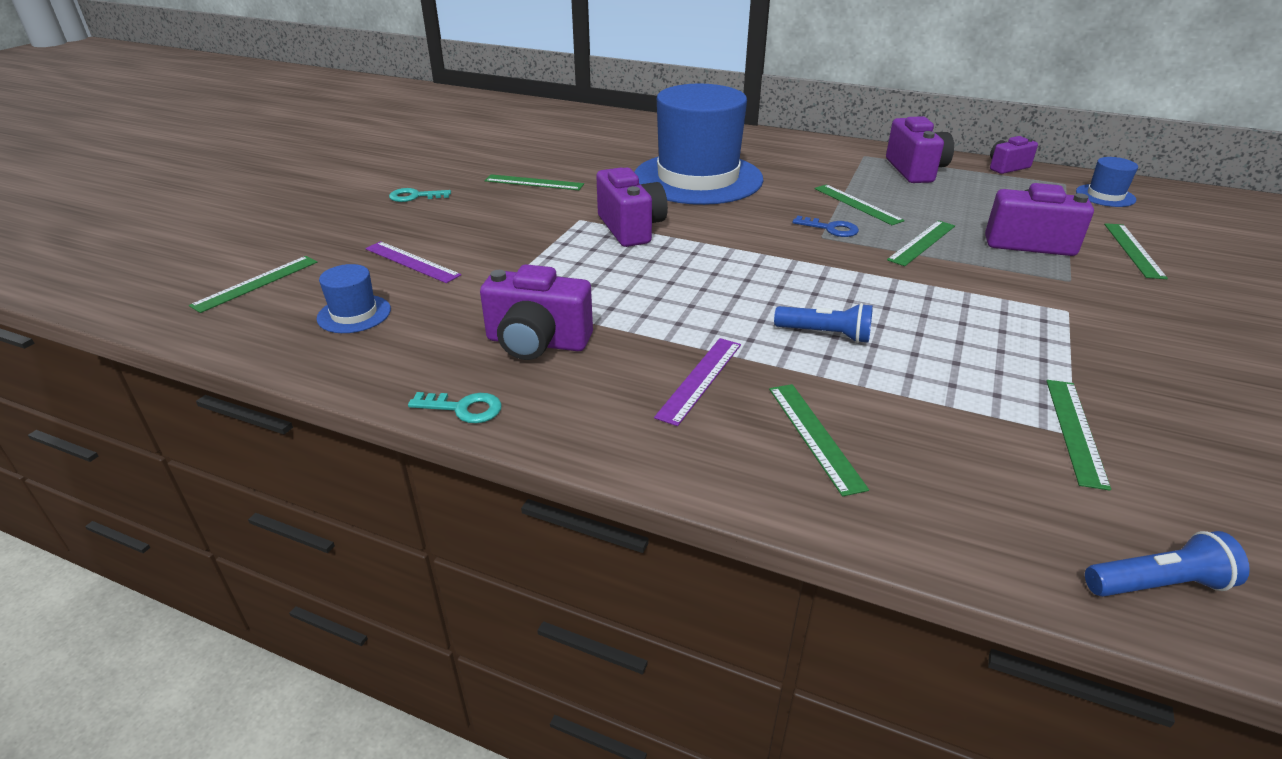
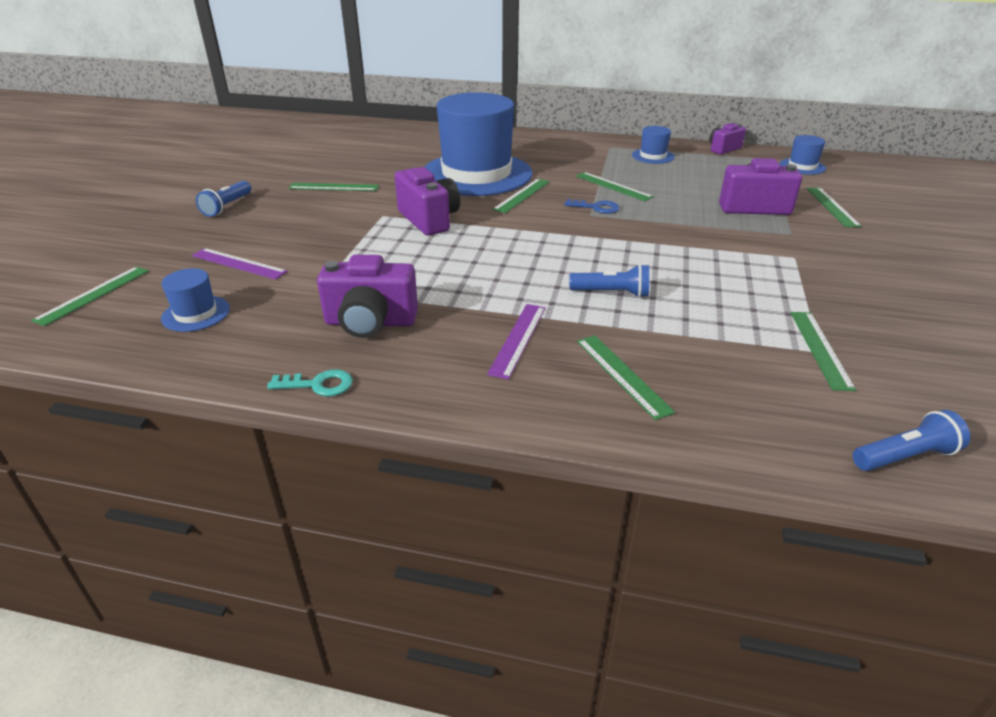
camera: 10 degrees left, 0 degrees up
(415, 196) = (227, 206): turquoise key -> blue flashlight
(915, 170) = (653, 156): purple camera -> blue hat
(921, 242) = (671, 213): green ruler -> green ruler (521, 195)

